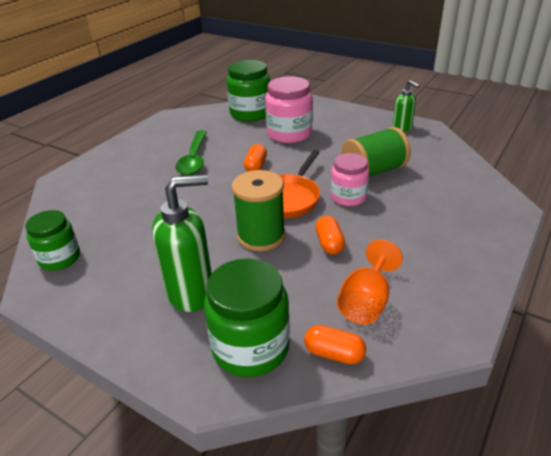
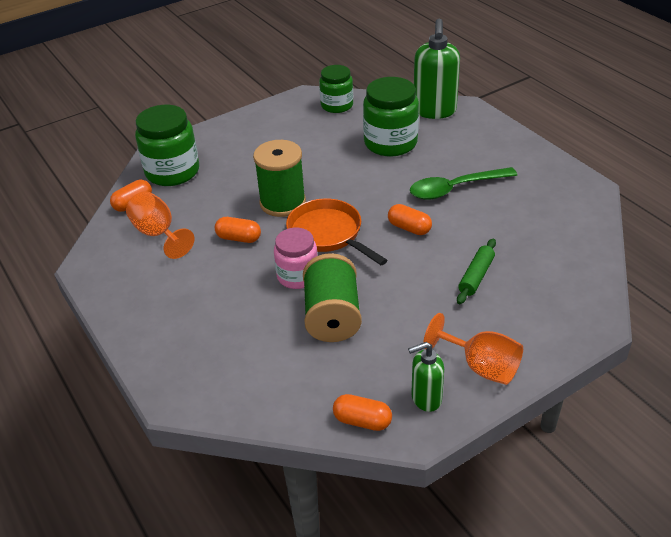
camera: 115 degrees right, 5 degrees up
(191, 293) = (245, 156): green soap dispenser -> green soap dispenser (434, 111)
(194, 159) = (455, 188): green spoon -> green spoon turned 45 degrees counterclockwise
(250, 113) = (563, 257): green jar -> green jar (390, 143)
(289, 134) = (476, 276): pink jar -> green rolling pin
(362, 119) = (481, 366): none -> orange goblet
(439, 141) = (362, 421): none -> orange capsule

